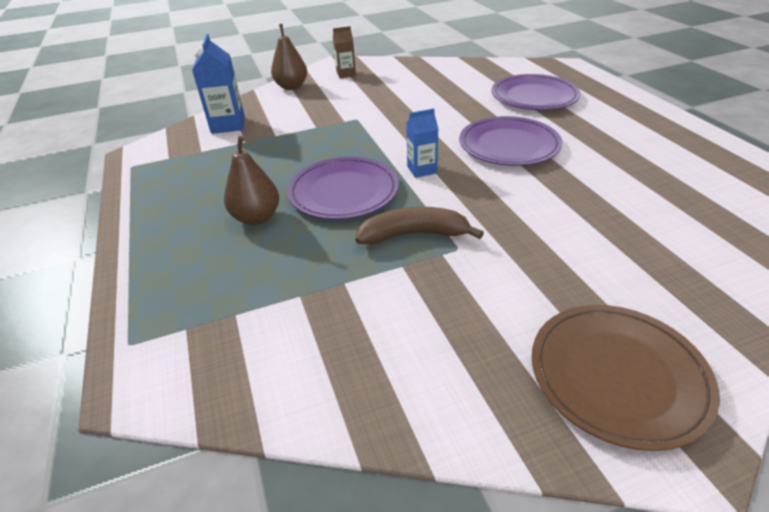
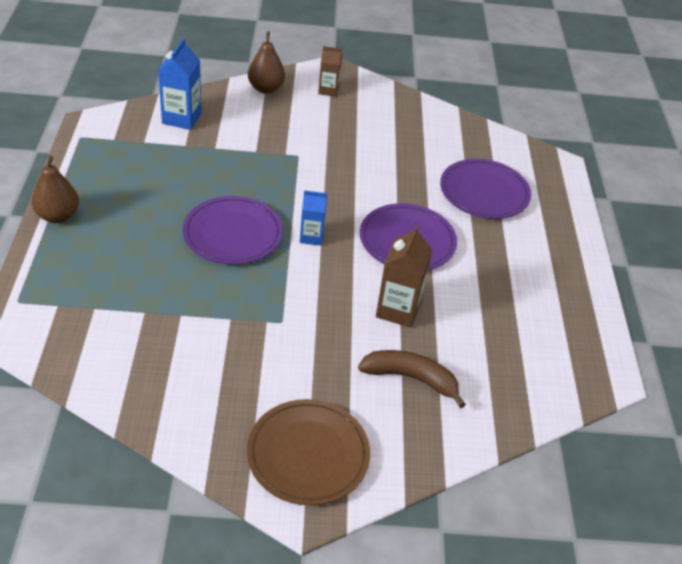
camera: 15 degrees right, 5 degrees up
(256, 218) = (151, 232): brown pear -> brown pear (58, 216)
(413, 235) = (258, 296): brown banana -> brown banana (411, 378)
(557, 197) = (398, 310): none -> brown carton

